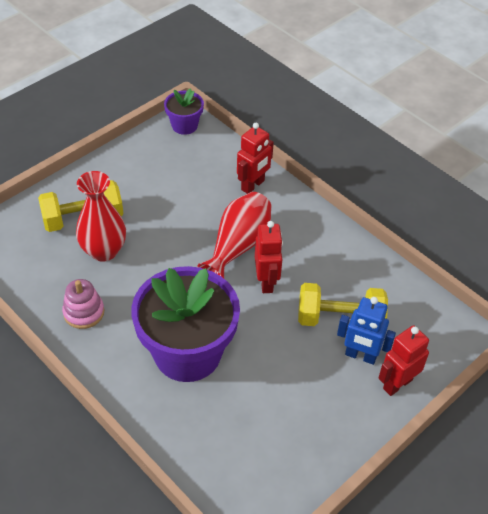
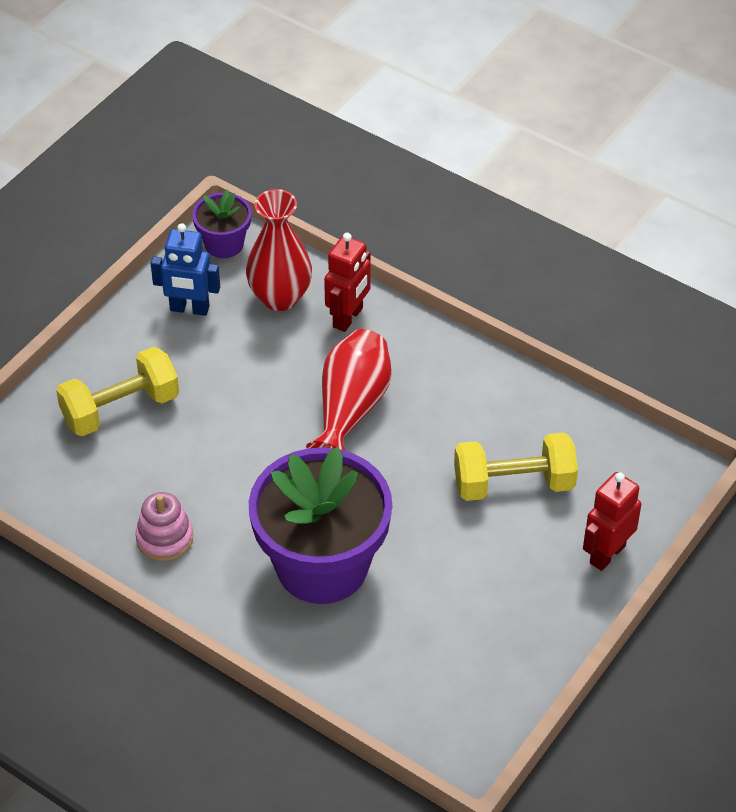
camera: 10 degrees left, 0 degrees up
(104, 251) = (165, 449): red vase -> red vase (280, 297)
(266, 282) = (403, 452): red robot -> none
(360, 356) = (552, 527): blue robot -> blue robot (189, 309)

